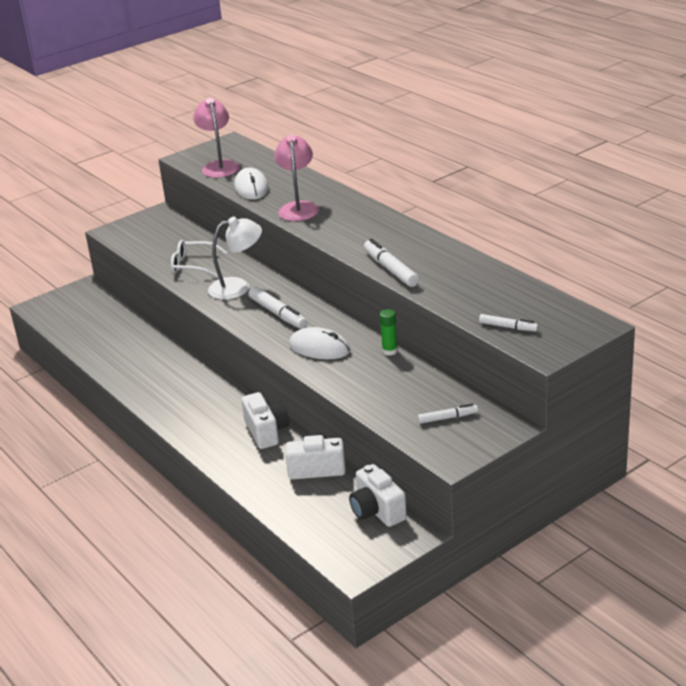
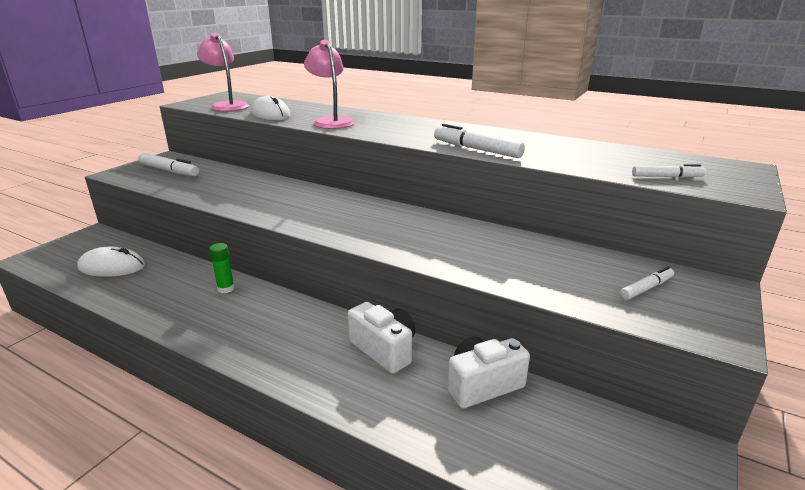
camera: 25 degrees left, 5 degrees down
(193, 265) = (223, 189): white glasses -> none
(238, 287) = (285, 200): white lamp -> none
(278, 313) = (347, 216): white marker -> white marker (169, 171)
(319, 348) = (422, 240): white mouse -> white mouse (112, 267)
(377, 511) = (610, 429): white camera -> none
(389, 351) = (501, 233): green glue stick -> green glue stick (226, 288)

